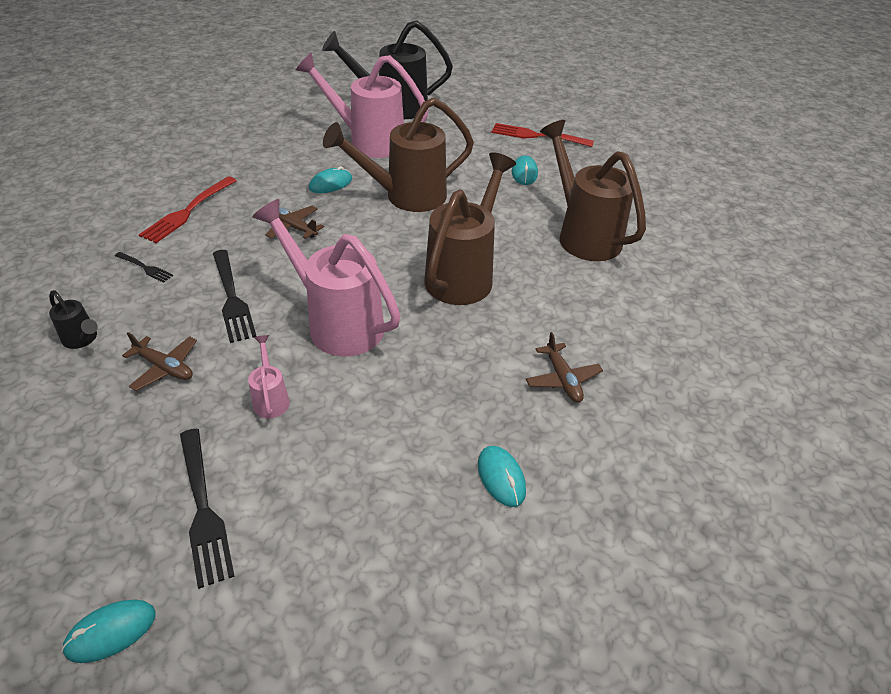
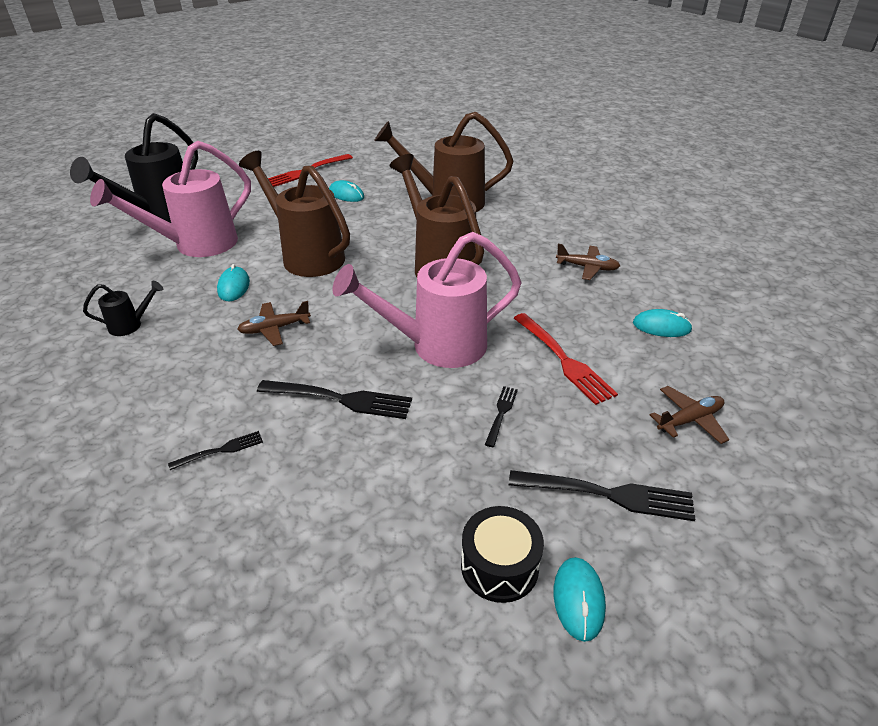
camera: 55 degrees left, 5 degrees down
(82, 340) = (296, 533): black watering can -> black watering can (131, 325)
(91, 462) = (499, 566): none -> black drum
(111, 632) = (719, 595): turquoise mouse -> turquoise mouse (578, 599)
(164, 367) = (402, 475): brown plane -> brown plane (689, 420)
(188, 211) = (155, 390): red fork -> red fork (563, 359)
(271, 398) = (501, 414): pink watering can -> black fork
(406, 196) = (306, 255): brown watering can -> brown watering can turned 120 degrees clockwise

